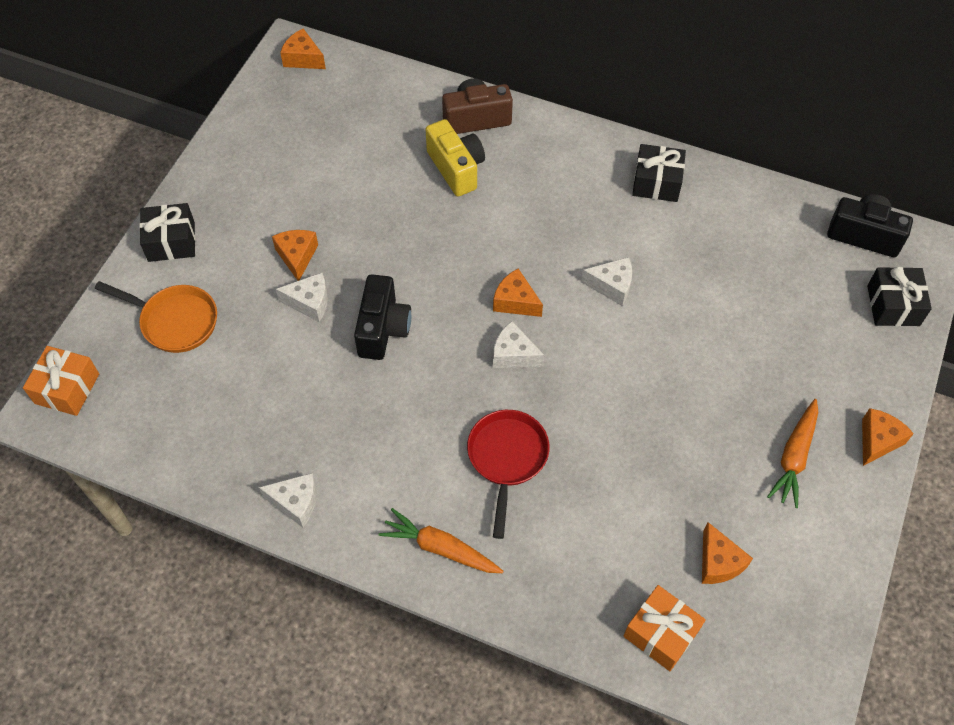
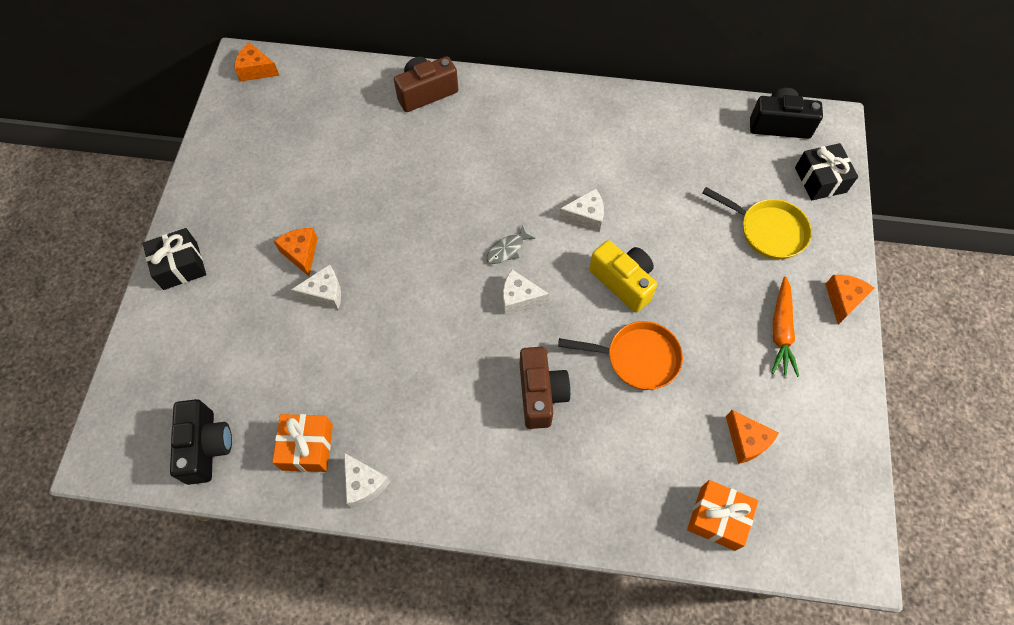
camera: 15 degrees left, 5 degrees up
(67, 388) = (118, 430): orange gift -> orange gift (307, 447)
(175, 321) = (204, 340): orange pan -> orange pan (637, 358)
(296, 502) = (364, 484): white cheese -> white cheese turned 60 degrees clockwise
(383, 329) = (397, 302): black camera -> black camera (206, 446)
(440, 548) = (505, 492): orange carrot -> none
(456, 168) = (421, 141): yellow camera -> yellow camera (623, 282)
(507, 458) = (540, 394): red pan -> brown camera
(515, 301) = (507, 249): orange cheese -> grey fish
(656, 182) = (596, 116): black gift -> none
(814, 347) = (768, 230): none -> yellow pan

